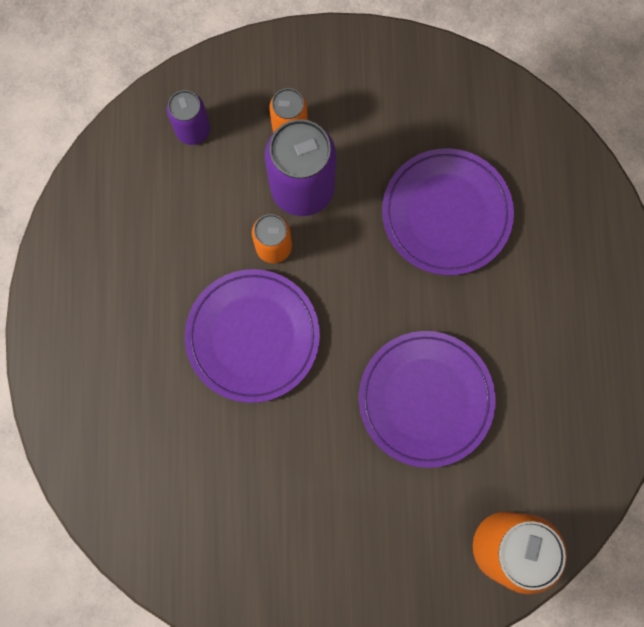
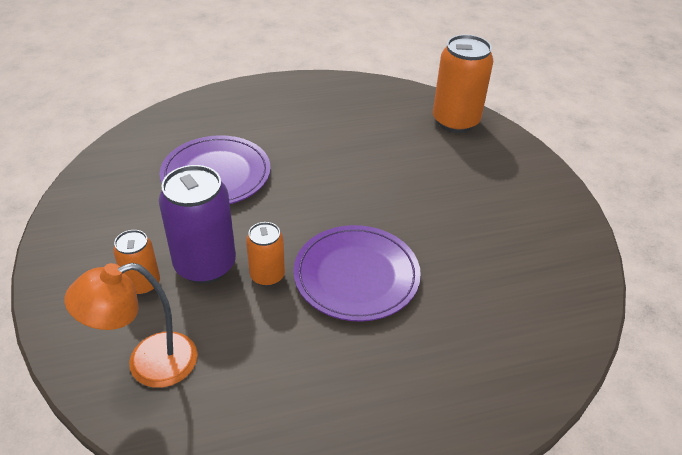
camera: 105 degrees left, 35 degrees down
(193, 130) = (148, 364): purple can -> orange lamp
(425, 399) = (370, 167): purple plate -> none

